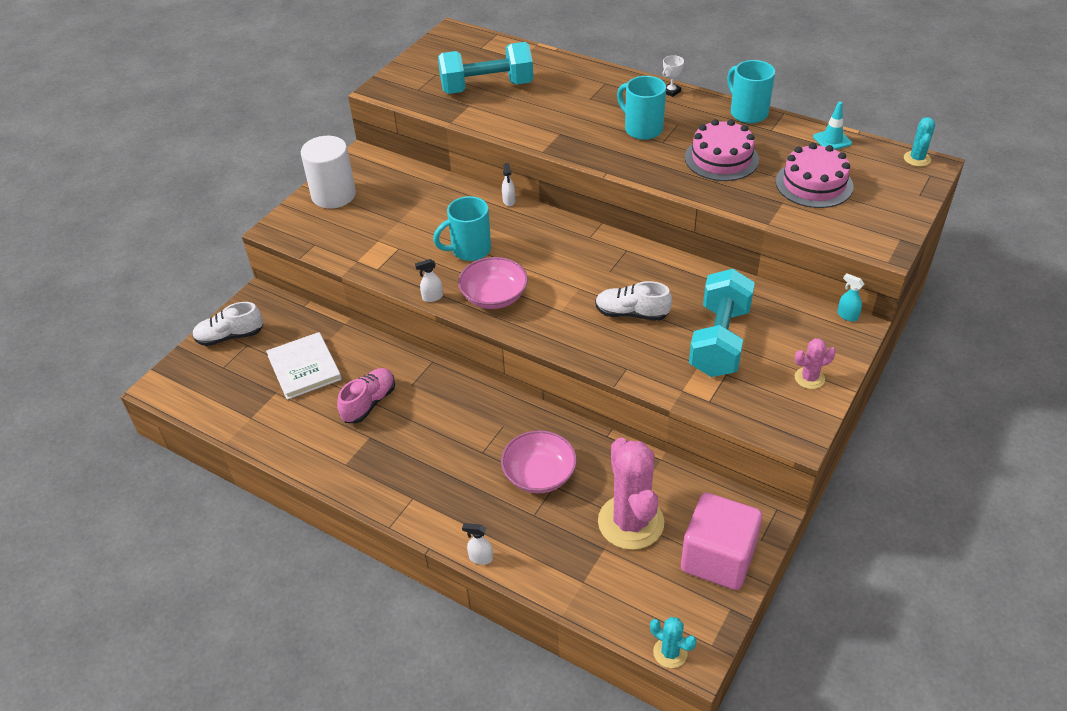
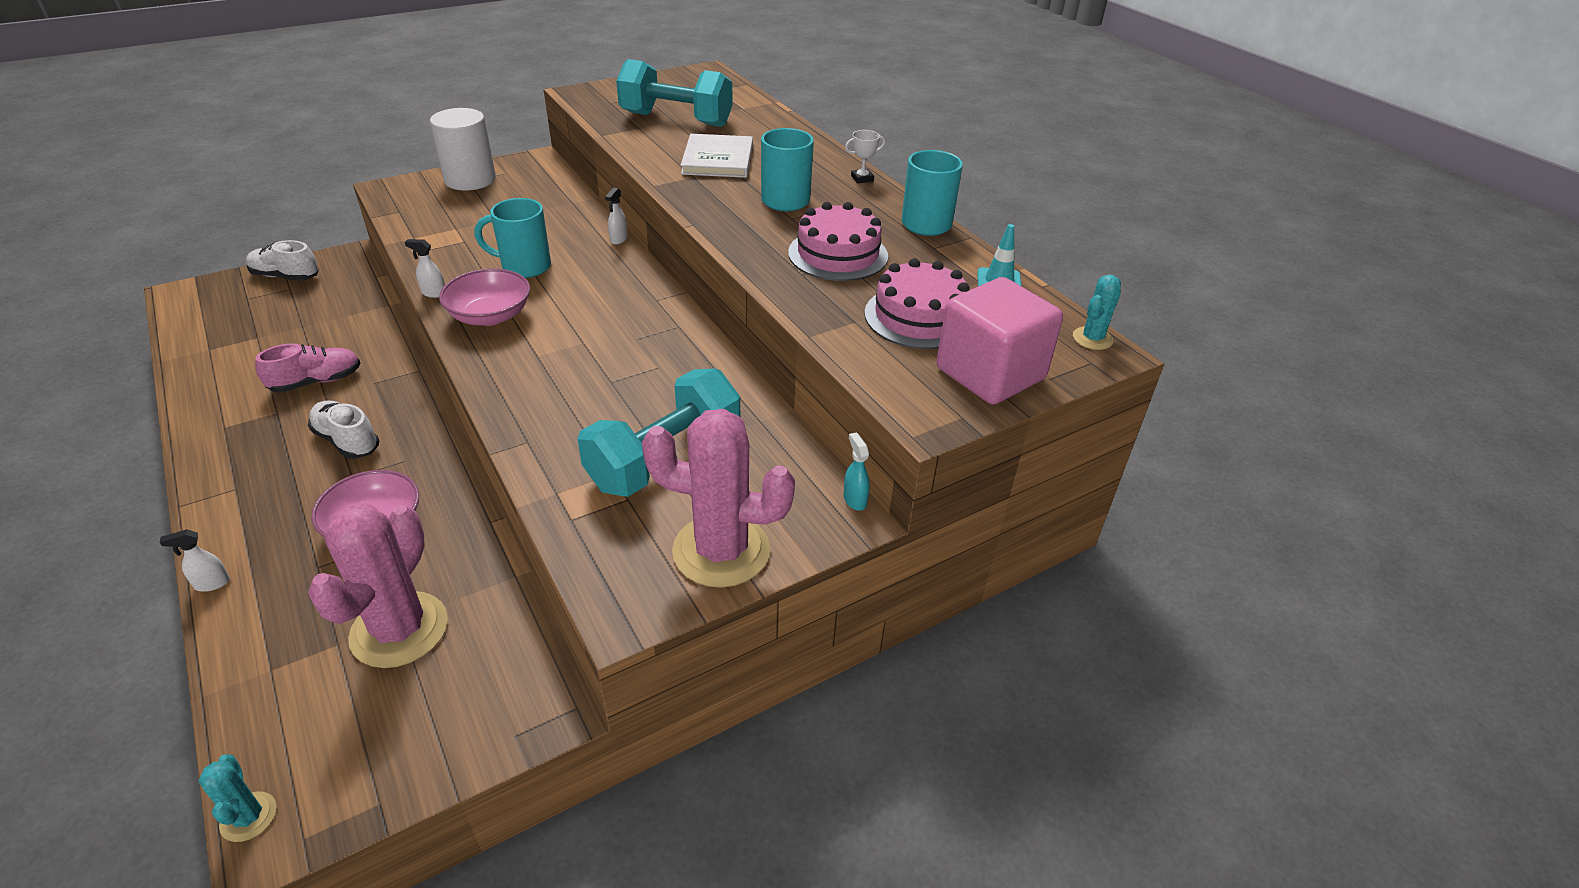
camera: 25 degrees right, 5 degrees down
(304, 368) = (307, 327): white book -> white book (718, 159)
(480, 558) = (212, 584): white spray bottle -> white spray bottle turned 60 degrees counterclockwise
(631, 313) = (604, 389): white shoe -> white shoe (347, 441)
(718, 558) = (439, 729): pink cube -> pink cube (990, 374)
(809, 378) = (721, 551): pink cactus -> pink cactus, size x2.15

